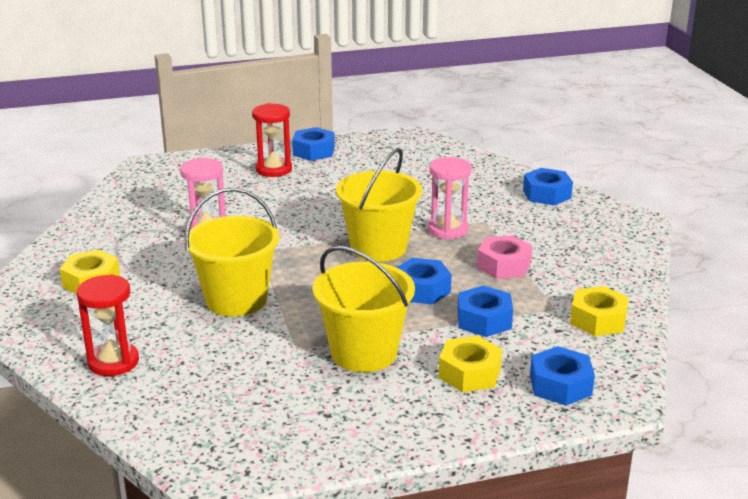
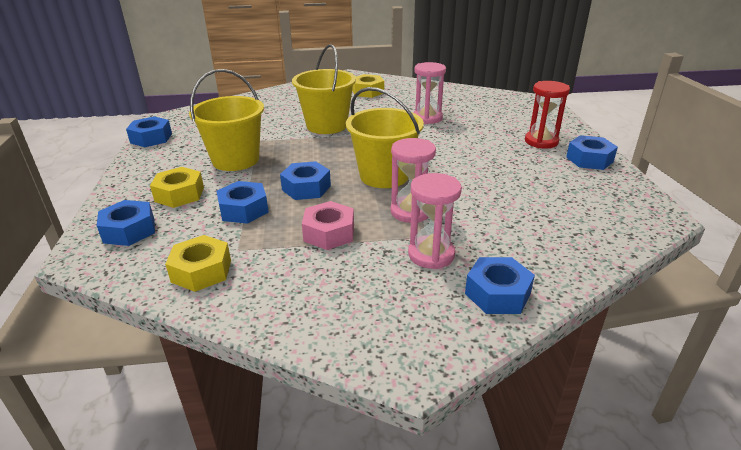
camera: 100 degrees right, 5 degrees up
(113, 362) = (278, 98): red hourglass -> none
(303, 457) = (151, 138): none -> blue nut
(512, 218) = (431, 254): none -> pink hourglass

